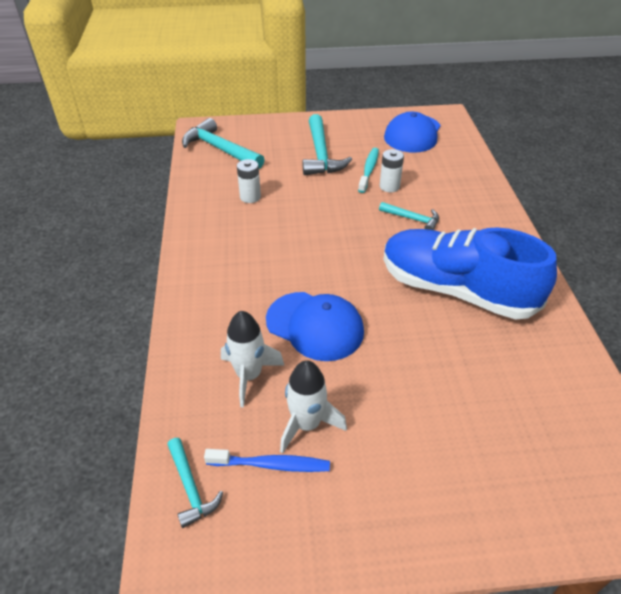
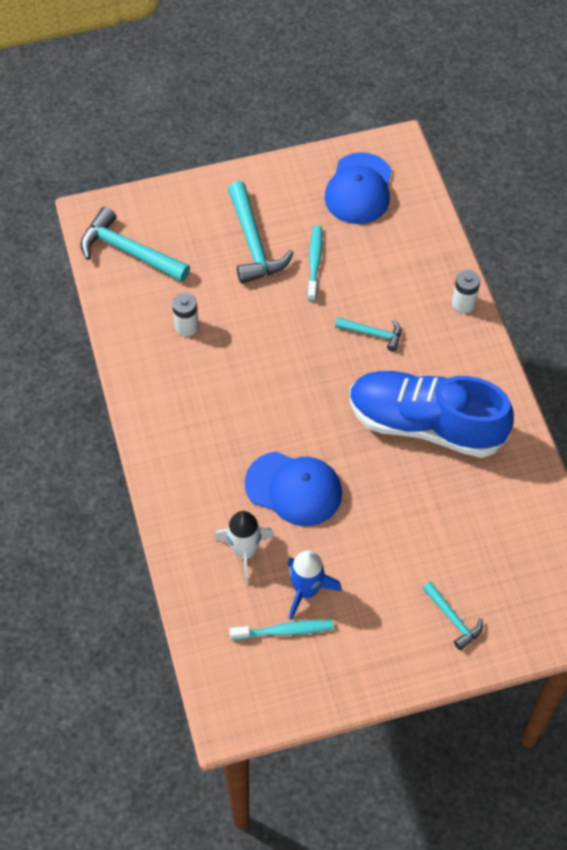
camera: 10 degrees left, 15 degrees up
(191, 487) = (224, 660): turquoise hammer -> turquoise hammer (453, 619)
(271, 465) = (284, 631): blue toothbrush -> turquoise toothbrush
(307, 424) = (307, 590): white rocket -> blue rocket
(389, 186) = (342, 286): white battery -> white battery (463, 303)

